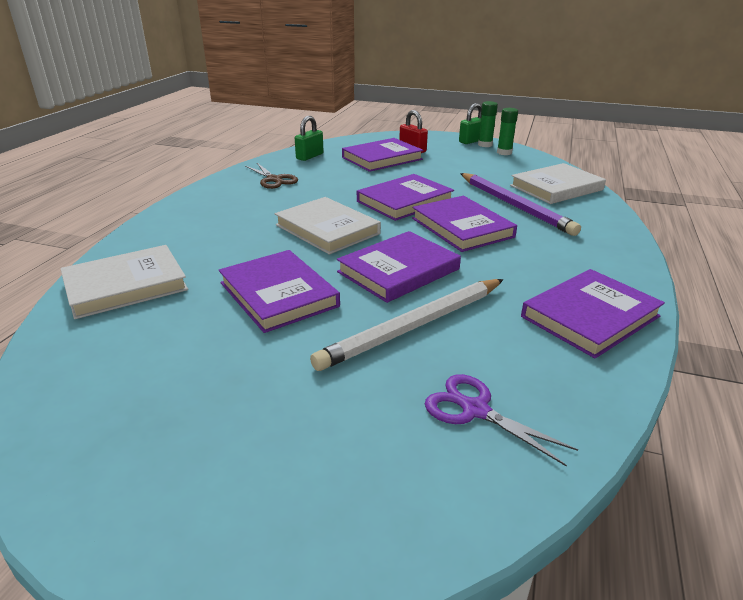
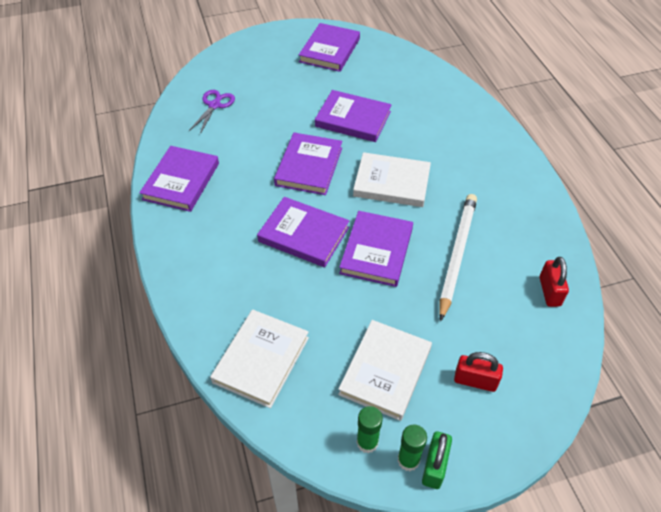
camera: 145 degrees right, 20 degrees up
(126, 286) = (431, 89): white book -> white book (385, 371)
(274, 179) = (514, 226): brown scissors -> none
(310, 156) = (549, 291): green padlock -> red padlock
(382, 158) = (479, 331): purple book -> purple book (329, 50)
(414, 326) = (268, 132): white pencil -> white pencil (457, 255)
(475, 410) = (214, 105): purple scissors -> purple scissors turned 75 degrees counterclockwise
(514, 206) = (283, 294): purple pencil -> none

